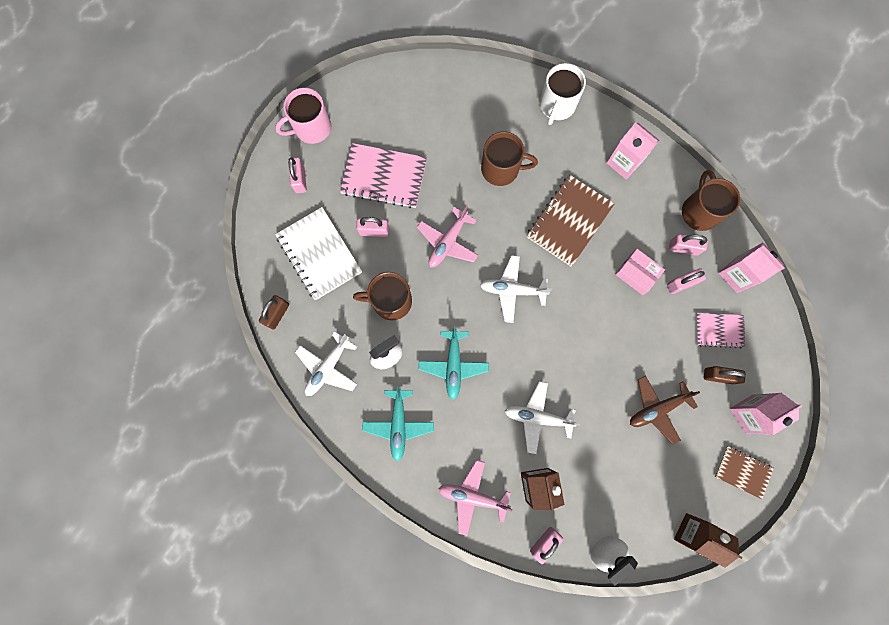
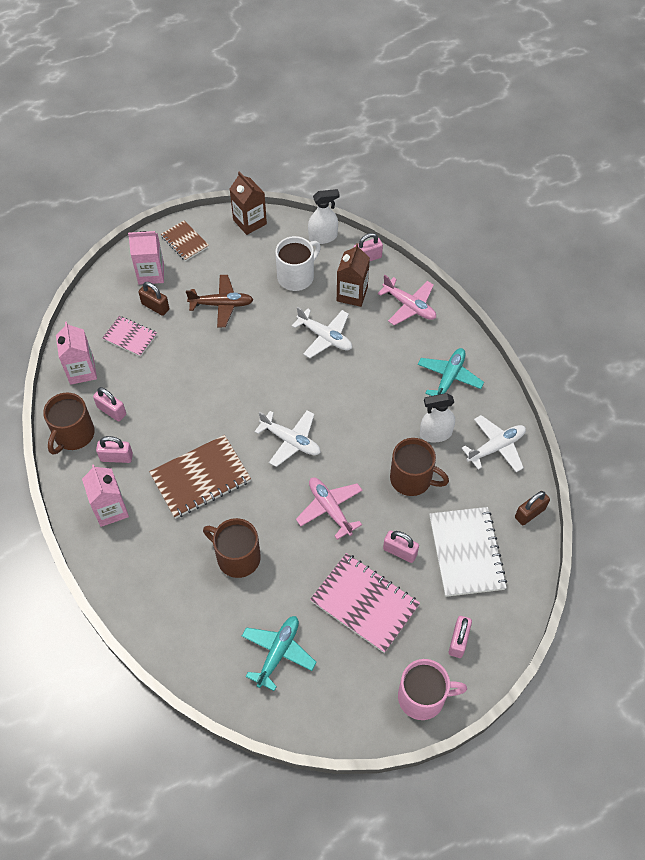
camera: 155 degrees left, 20 degrees down
(448, 242) = (330, 509): pink plane -> pink plane turned 90 degrees counterclockwise
(453, 365) = (378, 403): turquoise plane -> turquoise plane (278, 653)
(556, 105) = (139, 599): white mug -> white mug (296, 276)
(636, 274) = (168, 407): pink box -> none
(681, 283) = (135, 384): pink padlock -> pink padlock (116, 457)

